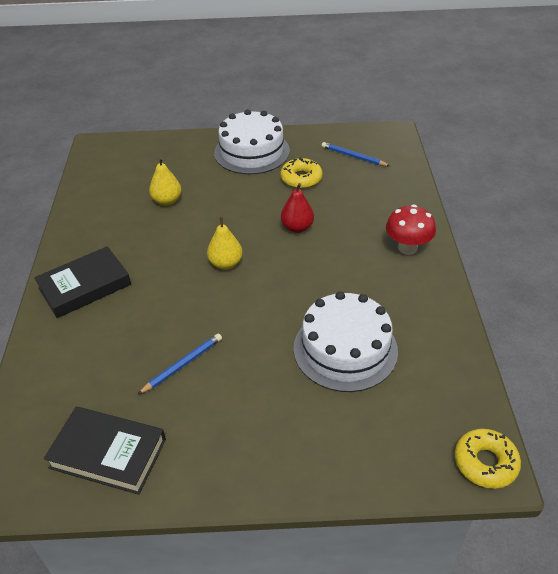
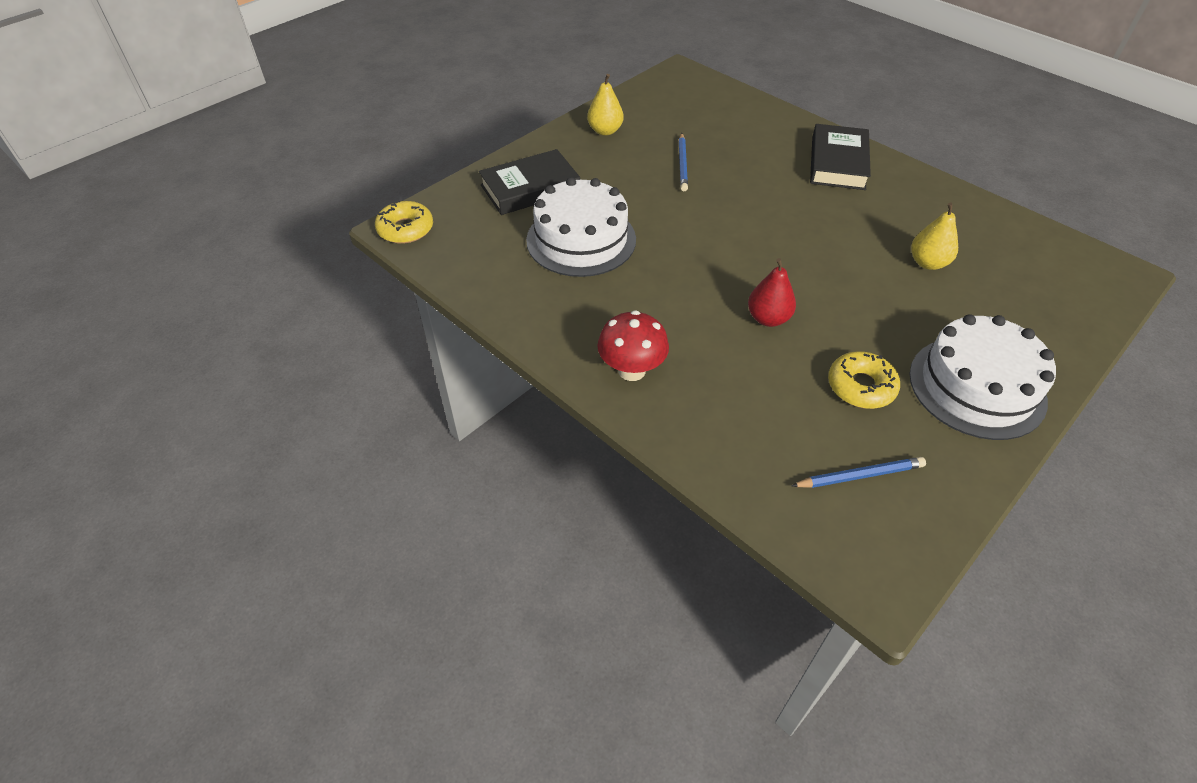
camera: 135 degrees right, 5 degrees up
(108, 454) = (652, 109): black book -> black book (530, 188)
(226, 263) = (771, 243): yellow pear -> yellow pear (605, 131)

